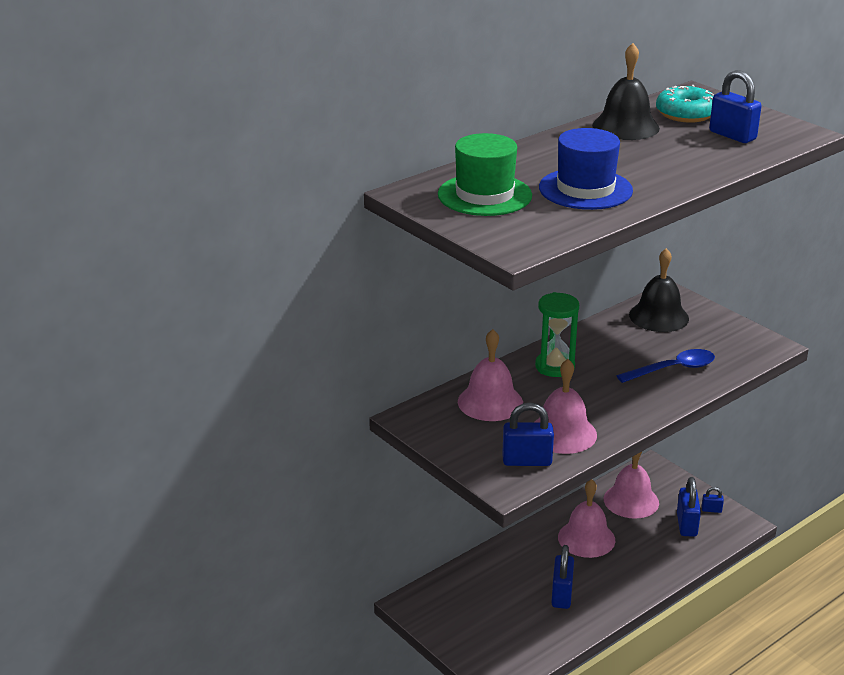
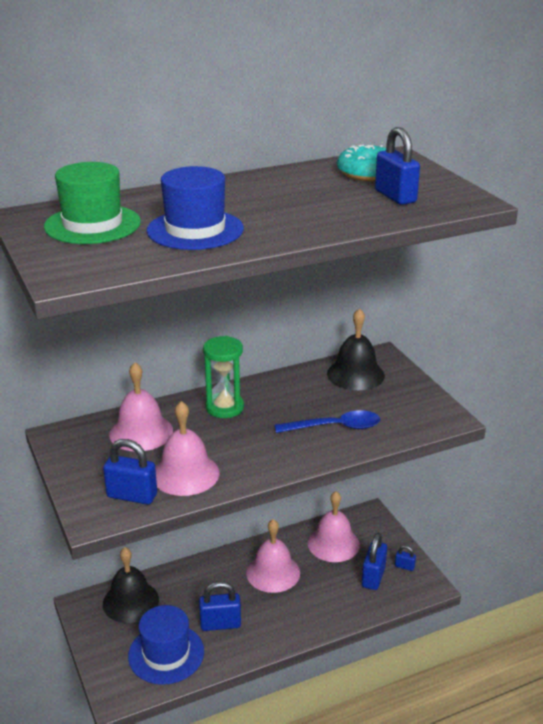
camera: 15 degrees right, 0 degrees up
(524, 632) = (166, 654): none -> blue hat
(561, 595) = (220, 624): blue padlock -> blue padlock turned 60 degrees clockwise
(625, 126) = (296, 178): black bell -> black bell (130, 601)

